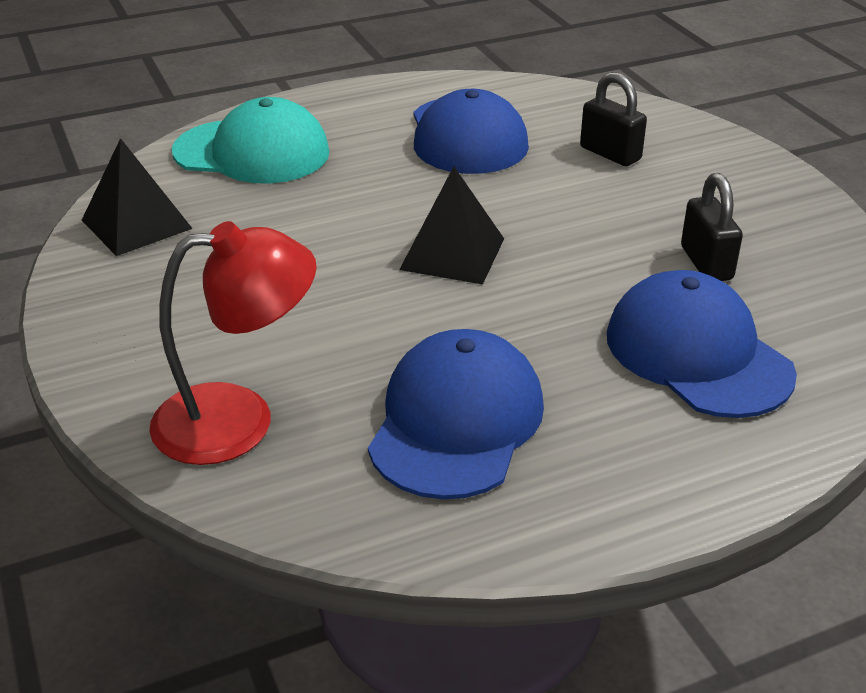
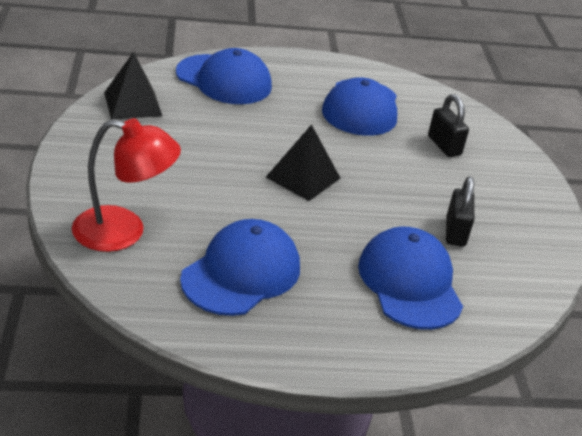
camera: 15 degrees right, 0 degrees up
(252, 152) = (224, 80): turquoise cap -> blue cap

